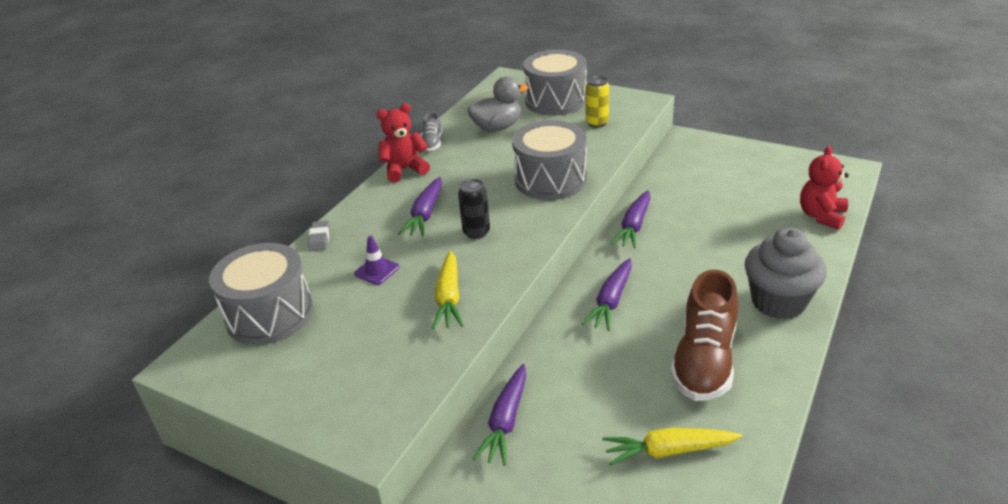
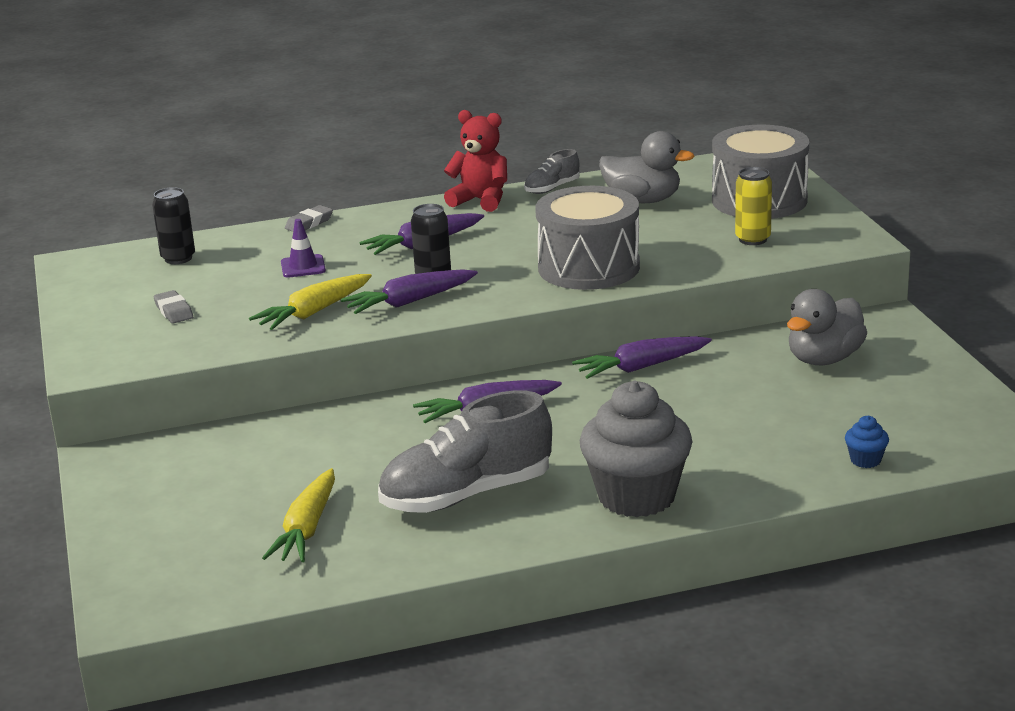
camera: 45 degrees right, 10 degrees down
(269, 314) = (178, 258): grey drum -> black can
(347, 356) = (173, 311): none -> grey eraser
(506, 421) = (237, 439): purple carrot -> purple carrot (410, 302)
(669, 451) = (307, 529): yellow carrot -> yellow carrot turned 120 degrees counterclockwise
(702, 174) = (824, 359): none -> grey duck
(704, 361) = (466, 495): brown shoe -> grey shoe
(821, 216) = (865, 460): red teddy bear -> blue cupcake

